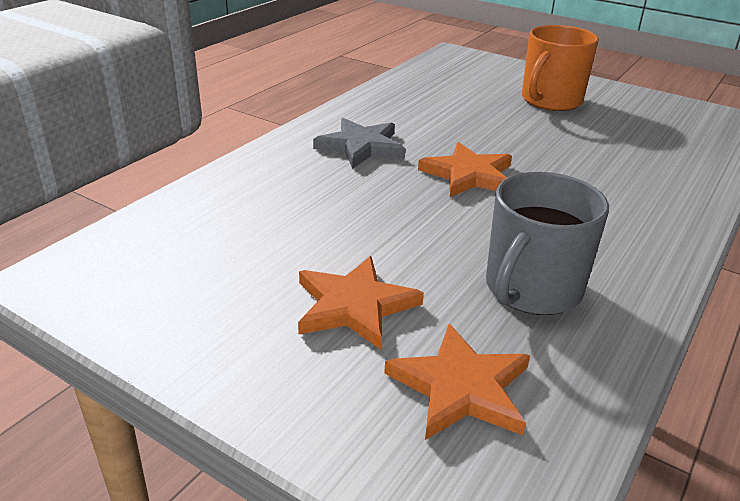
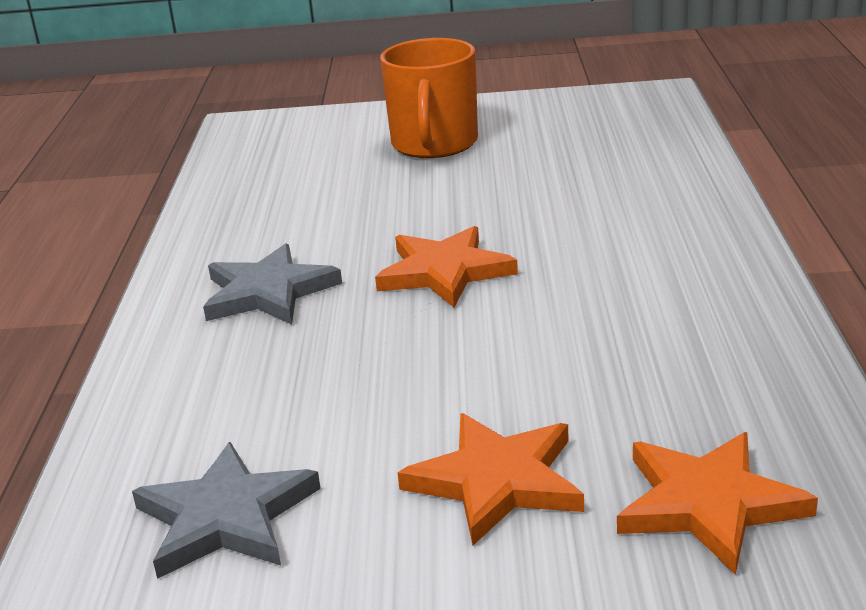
camera: 30 degrees left, 5 degrees down
(203, 252) = (226, 517): none -> grey star
(532, 289) = (659, 367): grey mug -> none

